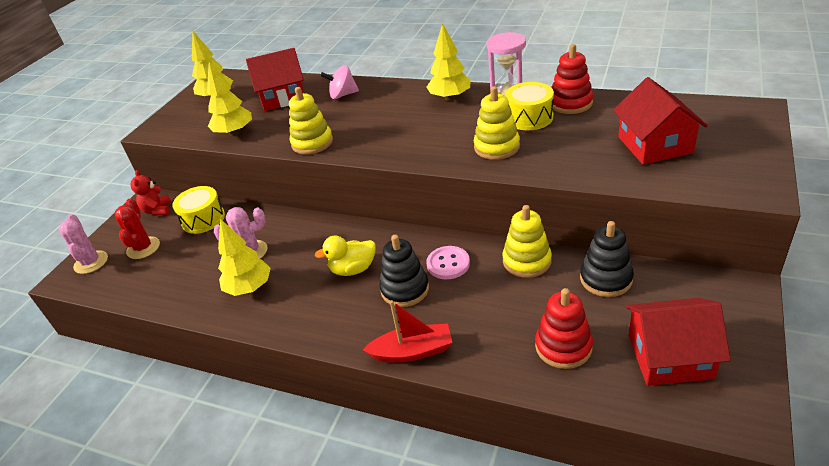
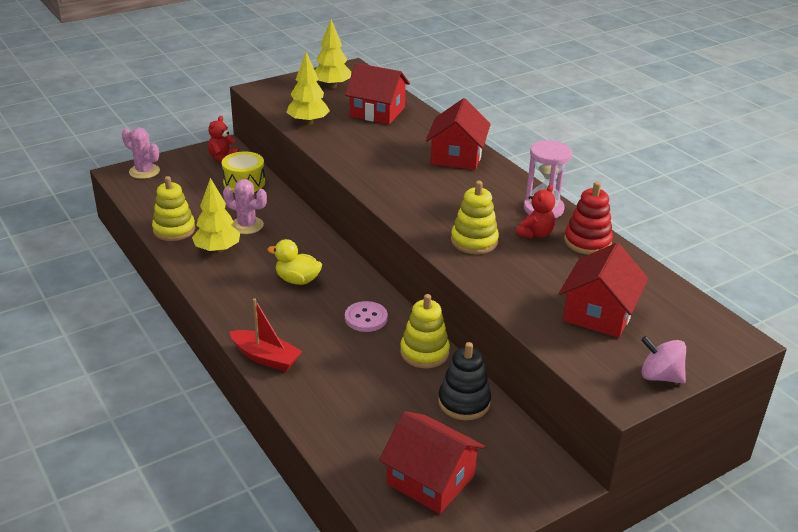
camera: 30 degrees right, 5 degrees down
(91, 262) = (144, 171): pink cactus -> pink cactus turned 75 degrees counterclockwise
(143, 248) = (185, 181): red cactus -> none
(312, 143) = (349, 161): yellow stacking toy -> yellow stacking toy (174, 230)
(342, 95) = (422, 134): pink spinning top -> pink spinning top (660, 376)
(392, 96) = (457, 156): none -> red house
(405, 289) = (313, 316): black stacking toy -> none
(450, 98) = (498, 182): yellow tree -> none
(529, 118) = (535, 234): yellow drum -> red teddy bear
(563, 347) = (366, 422): red stacking toy -> none

